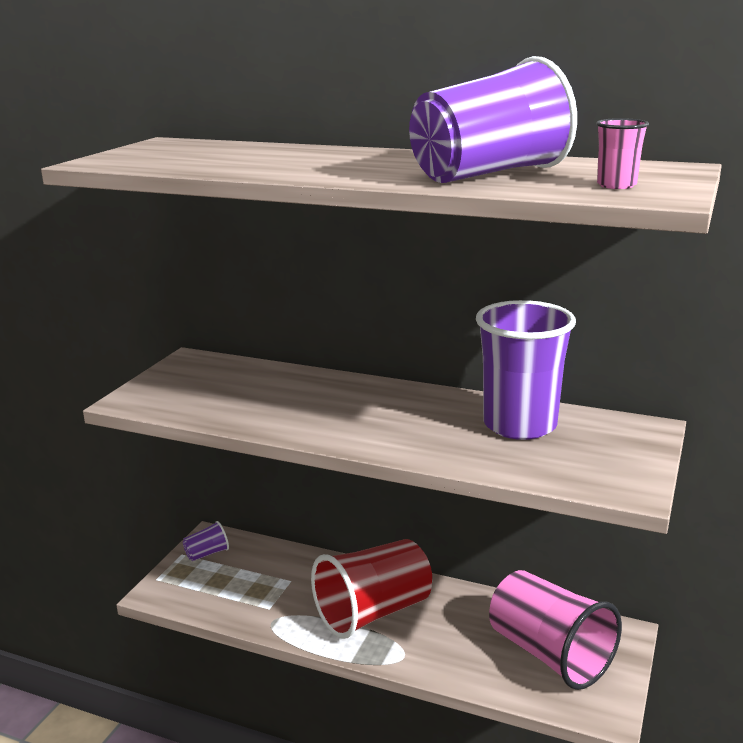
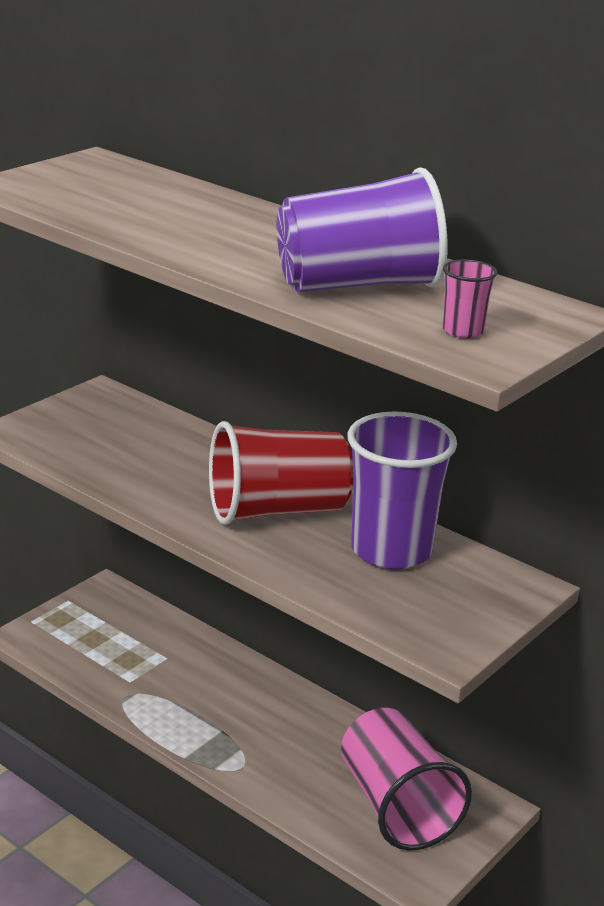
camera: 15 degrees right, 5 degrees up
(207, 553) = (94, 606): purple cup -> none
(373, 612) = (235, 713): red cup -> red cup (277, 510)

